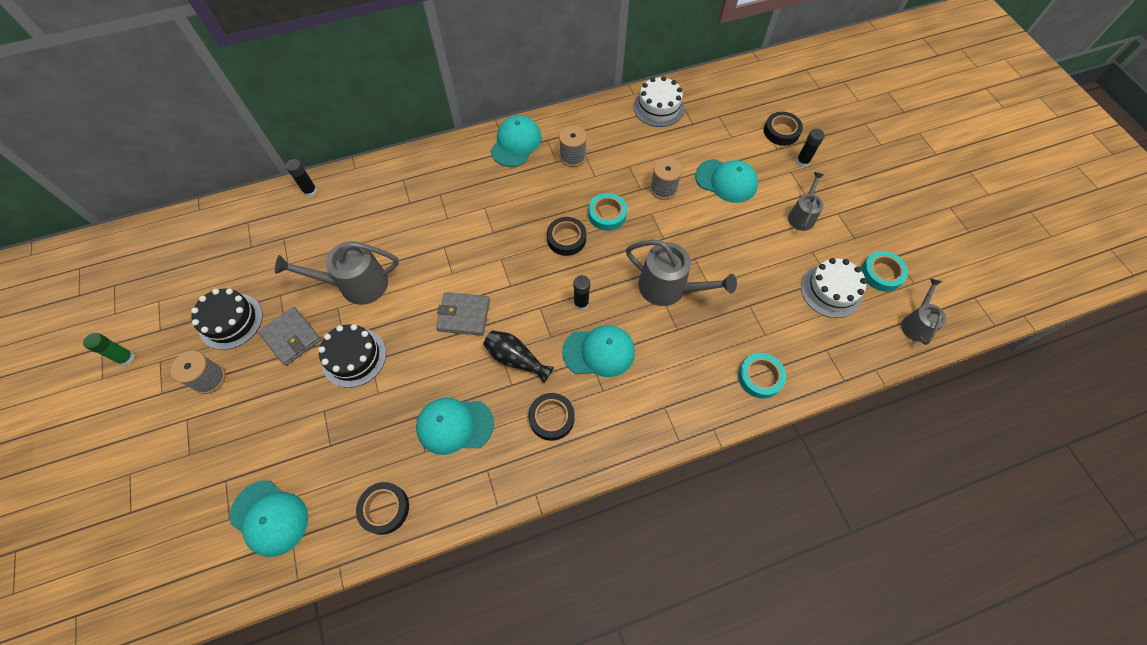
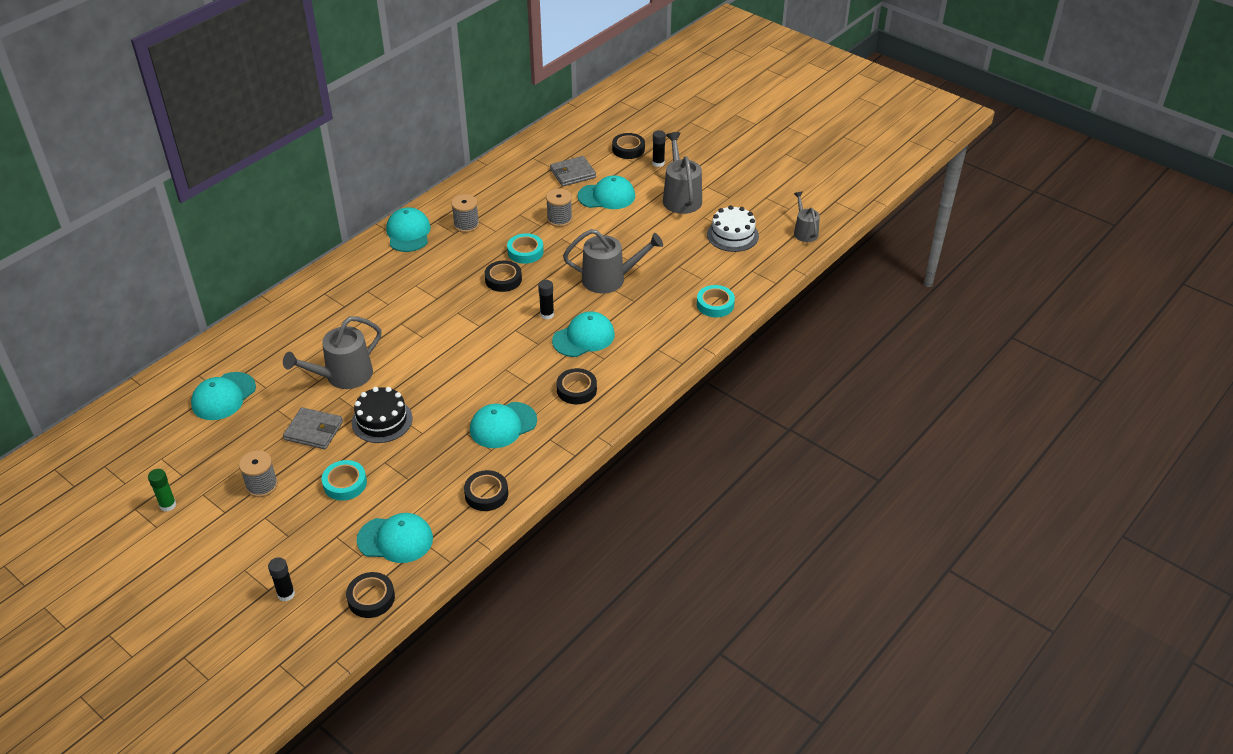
camera: 30 degrees left, 20 degrees down
(201, 582) = (371, 598): none -> black tape
(231, 321) = (246, 443): black cake -> none
(249, 257) = (223, 396): none -> turquoise cap
(310, 191) = (241, 332): black glue stick -> black glue stick (286, 594)
(464, 315) = (455, 359): grey wallet -> grey wallet (572, 173)
(516, 359) = (521, 367): black vase -> none
(658, 107) = (515, 167): white cake -> none
(802, 216) = (681, 198): grey watering can -> grey watering can, size x1.66
(881, 273) = (762, 211): turquoise tape -> turquoise tape (345, 483)

